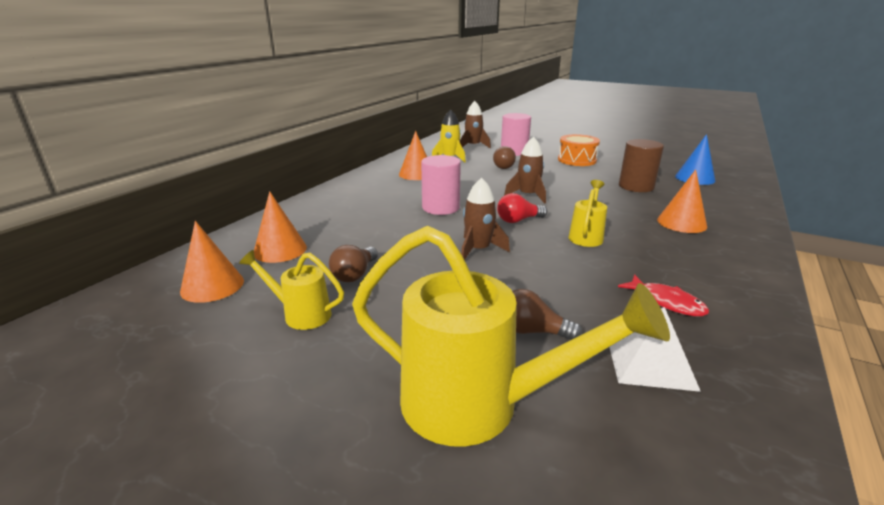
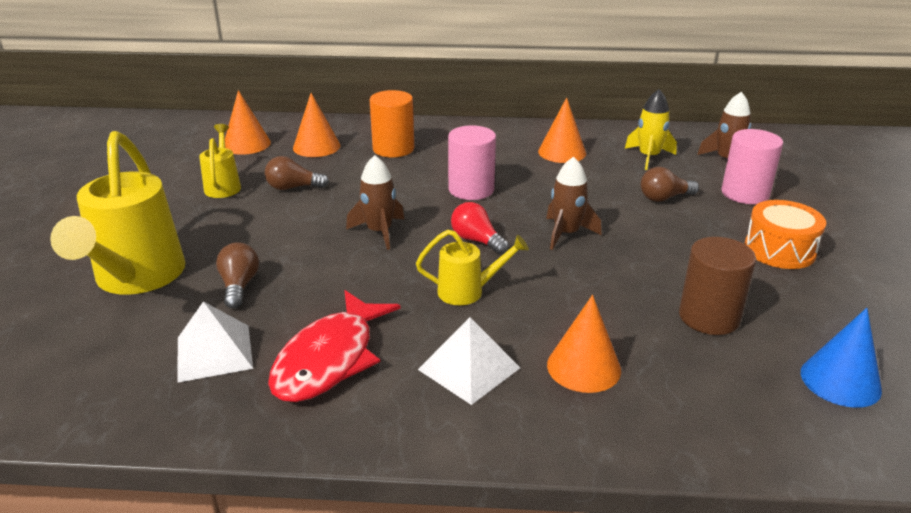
camera: 65 degrees right, 5 degrees up
(335, 220) = (393, 149): none -> orange cylinder
(666, 302) = (329, 359): red fish -> red fish, size x1.78
(682, 253) = (469, 368): none -> white pyramid

